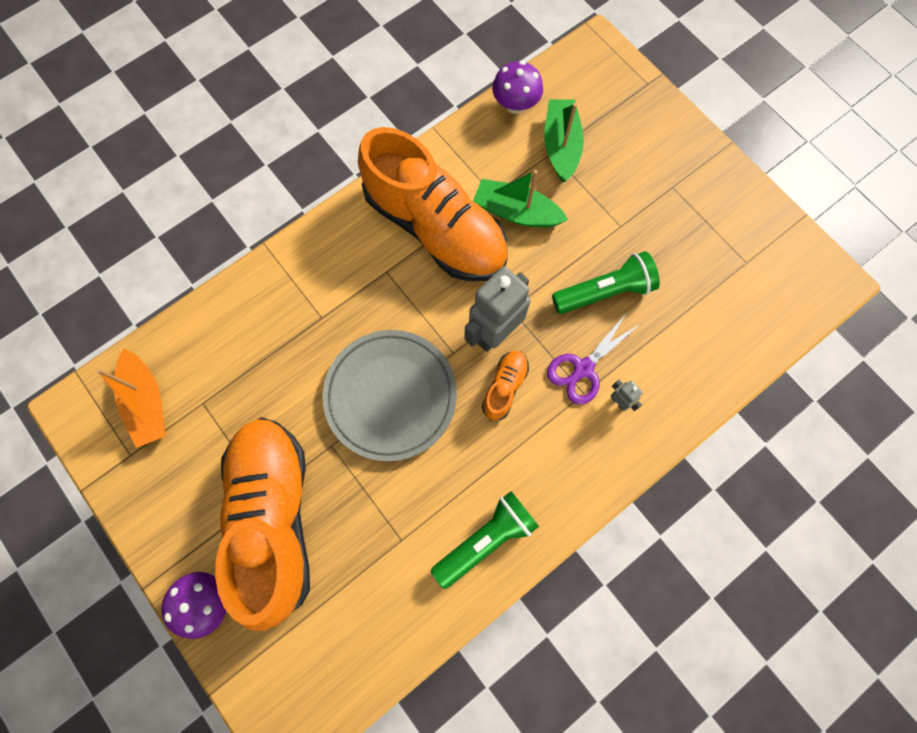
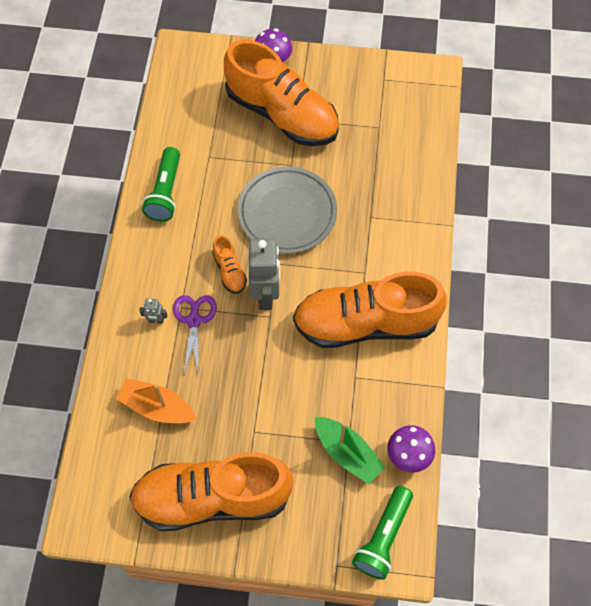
camera: 135 degrees right, 10 degrees down
(147, 402) = (406, 104): orange boat -> orange boat (157, 407)
(516, 212) = (328, 379): green boat -> none
(605, 291) = (224, 378): green flashlight -> green flashlight (383, 538)
(702, 206) = (212, 498): none -> orange shoe

